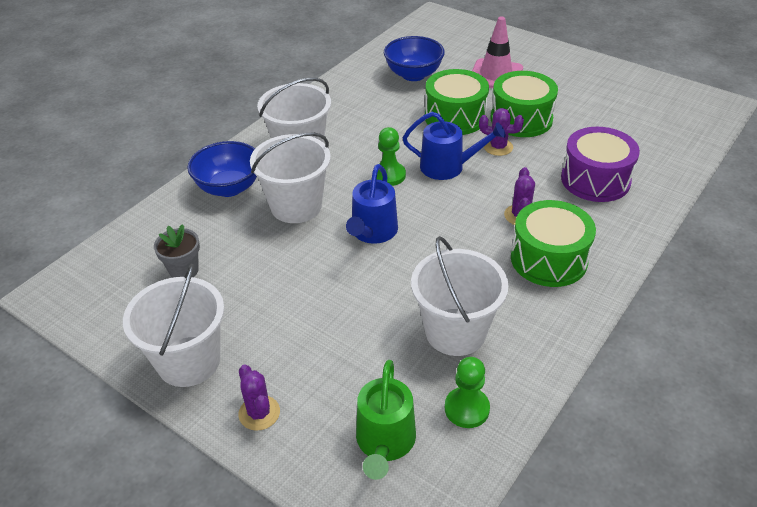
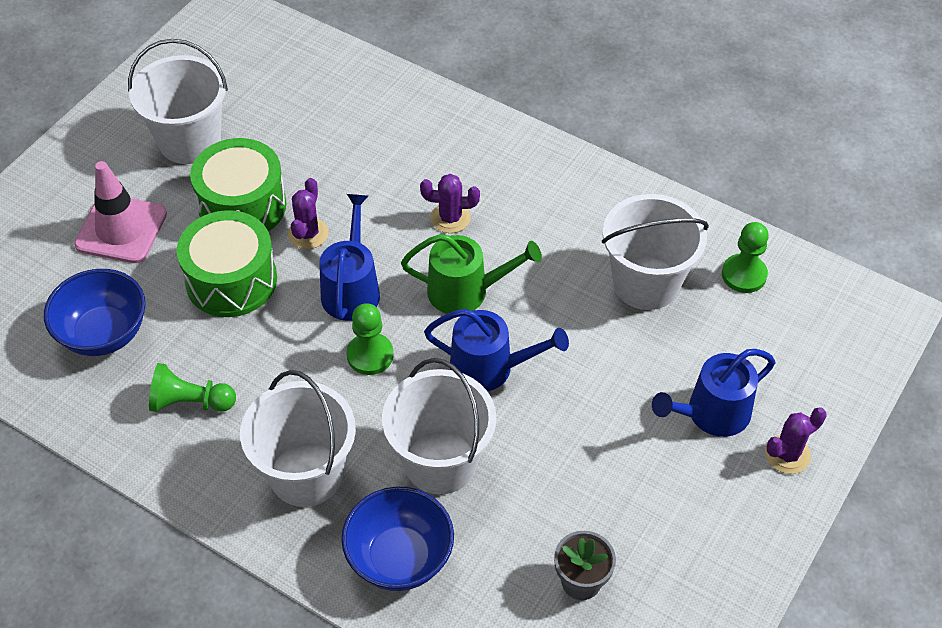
camera: 95 degrees left, 10 degrees up
(189, 361) = (731, 540): white bucket -> white bucket (190, 141)
(311, 363) = (712, 413): none -> blue watering can
(360, 106) = (190, 402): none -> green pawn
(385, 442) = (797, 340): green watering can -> green watering can (465, 291)
(548, 259) = (524, 197): green drum -> none
(595, 180) = (380, 143): purple drum -> none

